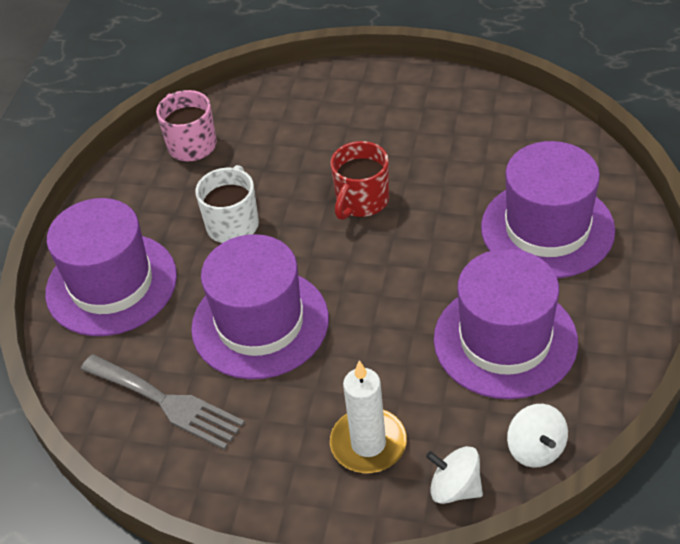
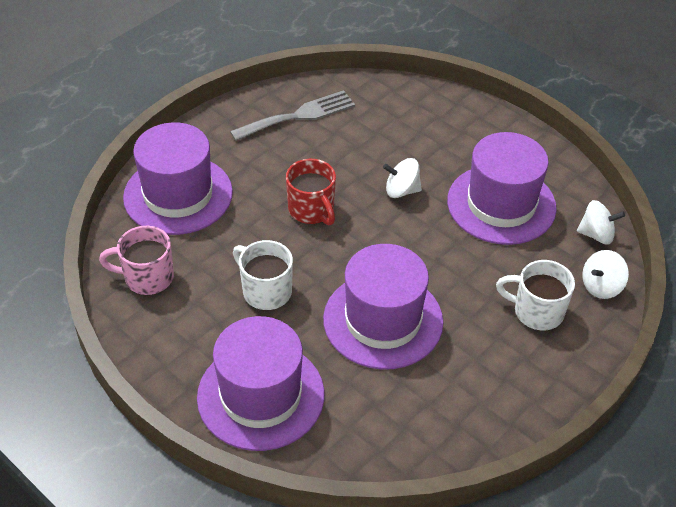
camera: 65 degrees left, 0 degrees up
(167, 403) = (417, 409): grey fork -> grey fork (298, 116)
(368, 443) = (537, 311): white candle -> white mug
(449, 251) = (401, 190): none -> white spinning top
(547, 228) = (423, 137): purple hat -> purple hat (178, 195)

